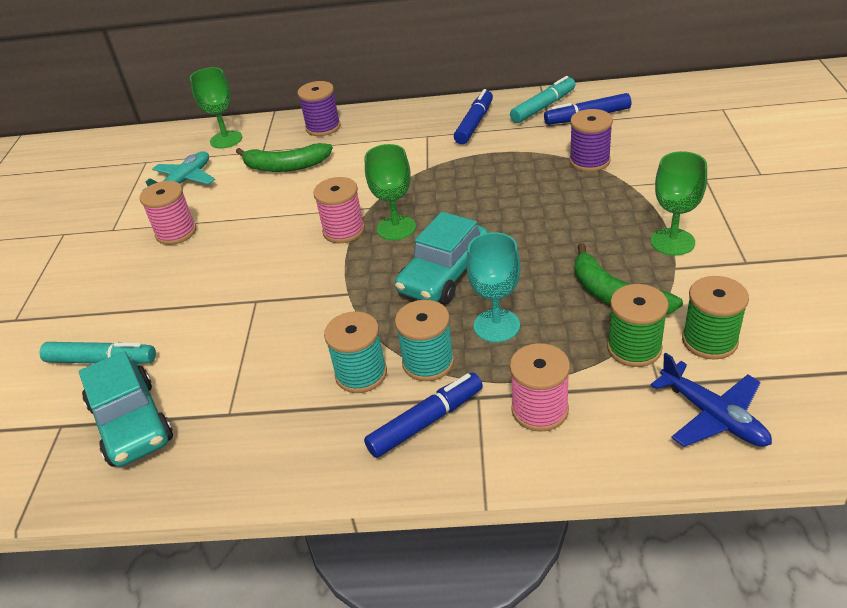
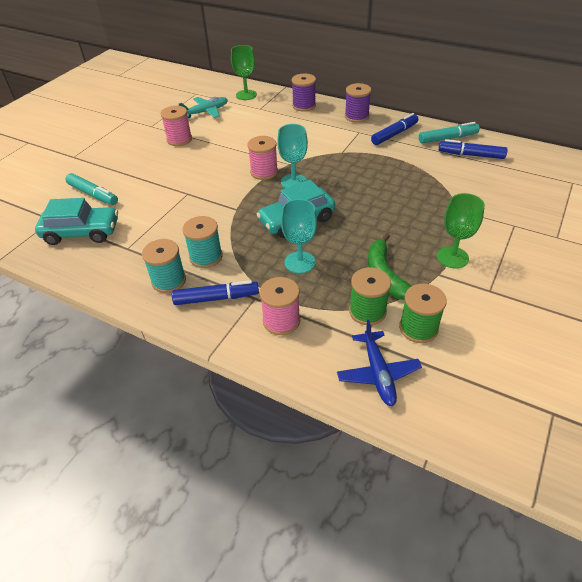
camera: 25 degrees right, 5 degrees up
(132, 423) = (82, 232): turquoise car -> turquoise car turned 90 degrees counterclockwise
(286, 166) = (264, 122): green banana -> none
(396, 228) = (293, 182): green goblet -> turquoise goblet
(428, 362) = (245, 266): turquoise spool -> turquoise spool (169, 280)
(589, 161) = (446, 184): purple spool -> purple spool (356, 116)

